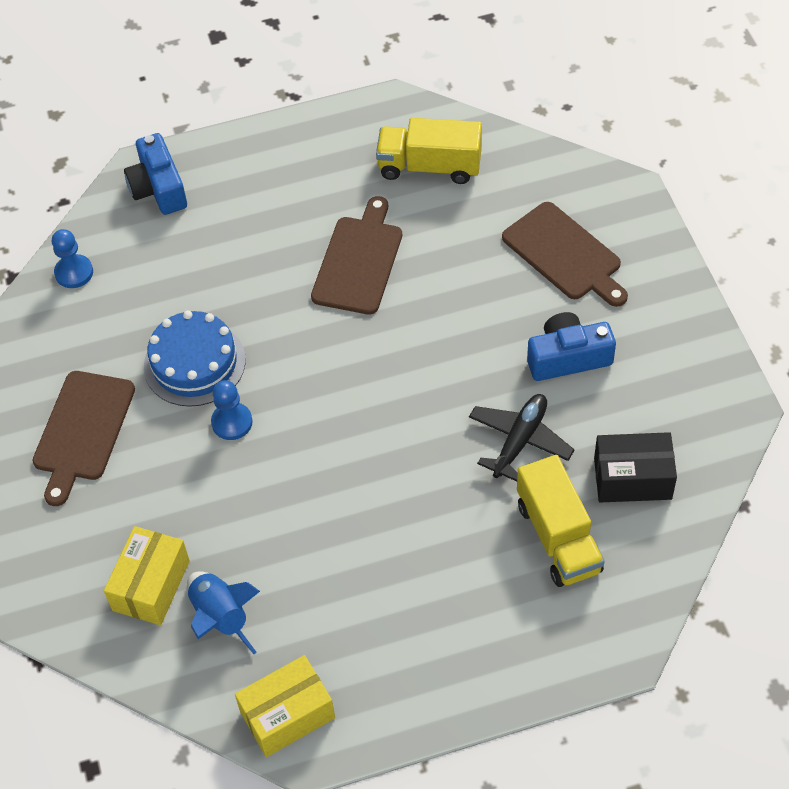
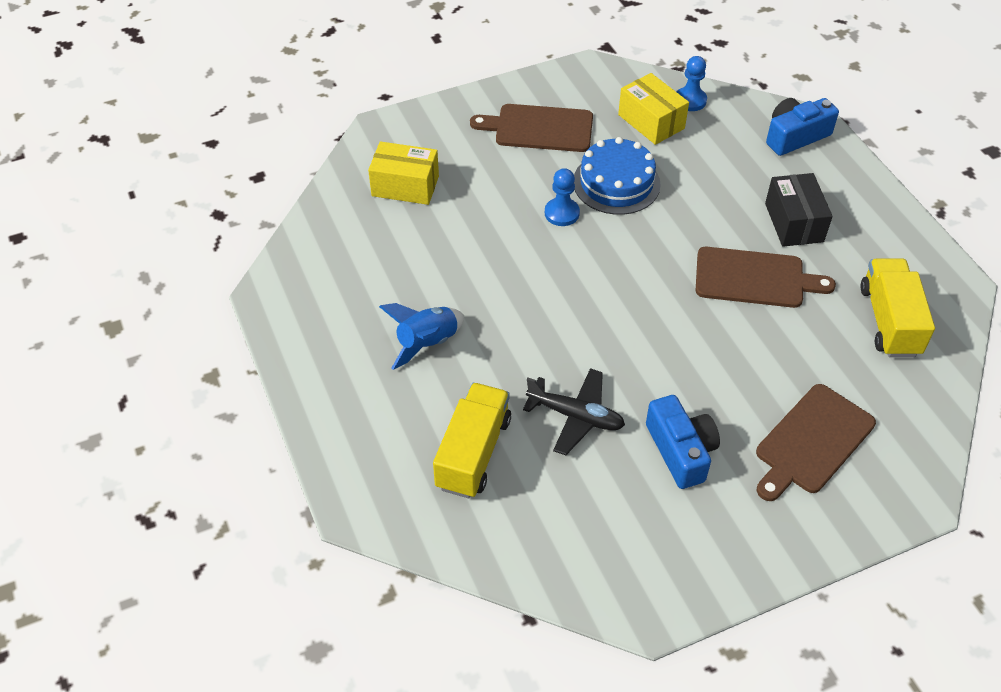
camera: 80 degrees right, 5 degrees down
(221, 617) = (380, 229): blue rocket -> blue rocket (427, 343)
(287, 715) = (296, 279): yellow box -> yellow box (651, 121)
(558, 537) = (473, 453): yellow truck -> yellow truck turned 135 degrees clockwise
(632, 478) = (546, 513): black box -> black box (794, 222)

